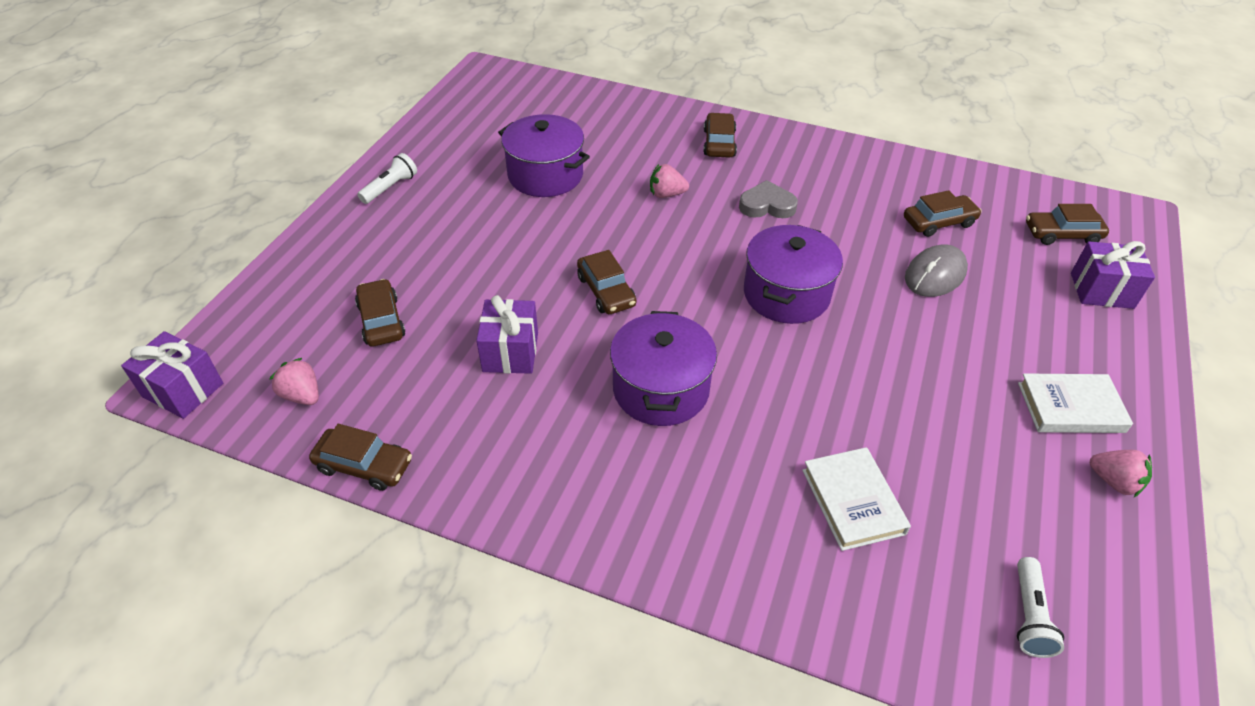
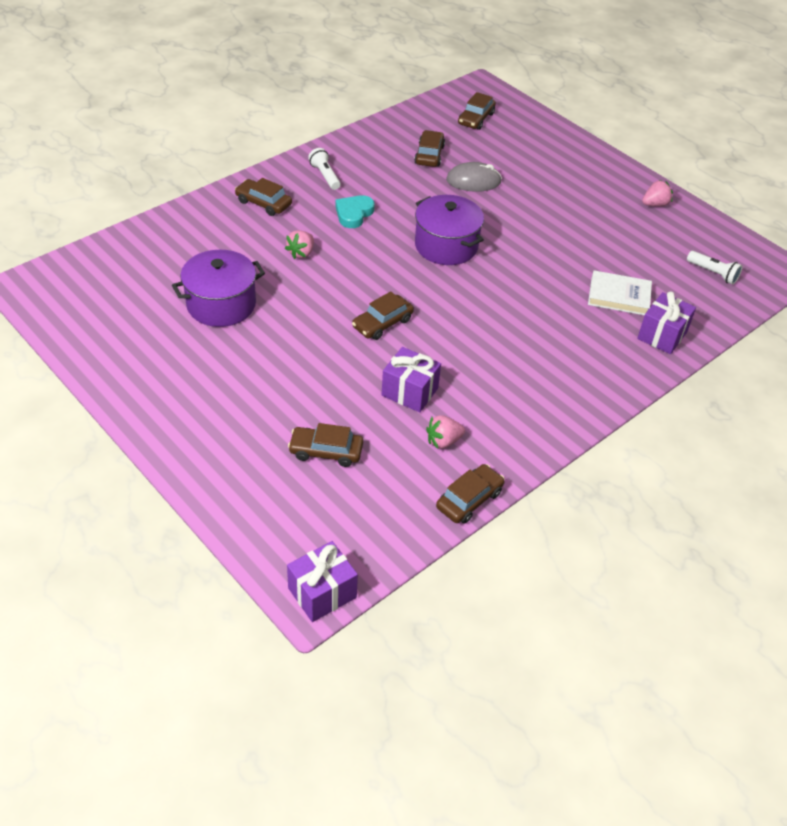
camera: 65 degrees left, 0 degrees up
(302, 395) = (378, 518): pink strawberry -> pink strawberry (443, 441)
(390, 188) = (155, 399): white flashlight -> white flashlight (325, 176)
(606, 291) = (382, 323): brown car -> brown car turned 135 degrees clockwise
(661, 389) = (491, 334): purple pot -> none
(767, 205) = (354, 214): grey heart -> turquoise heart
(935, 275) = (473, 181): grey mouse -> grey mouse turned 75 degrees counterclockwise
(1070, 407) = (602, 190): white book -> none
(1101, 290) = (529, 132): purple gift -> purple gift (662, 335)

